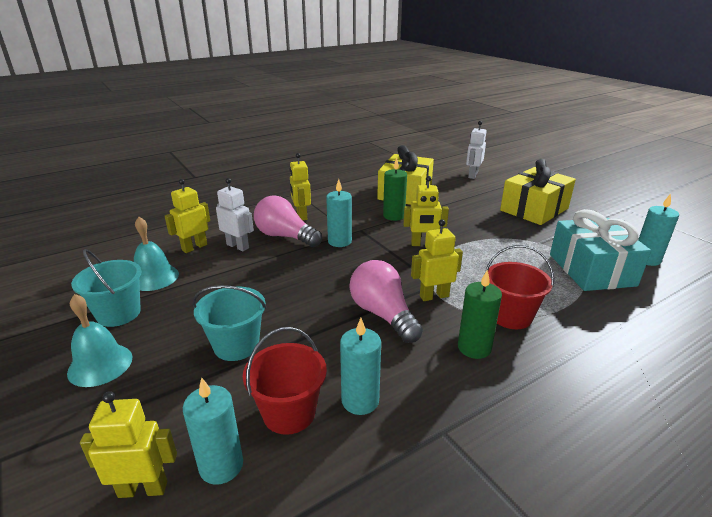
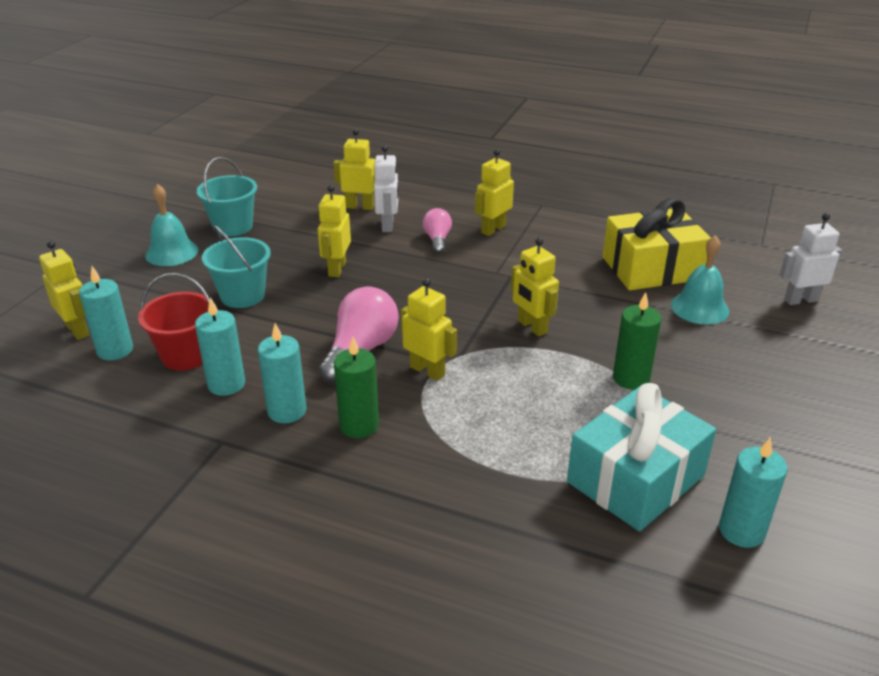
camera: 55 degrees right, 5 degrees up
(154, 277) = (294, 214): turquoise bell -> turquoise bell (699, 308)
(263, 286) = (337, 269): none -> yellow robot
(285, 236) = (437, 240): pink light bulb -> pink light bulb, size x0.58
(339, 241) = (468, 273): turquoise candle -> turquoise candle (287, 411)
(393, 216) = (575, 283): green candle -> green candle (631, 378)
(510, 316) = (444, 435): red bucket -> none
(534, 209) = (763, 386): yellow gift -> none

